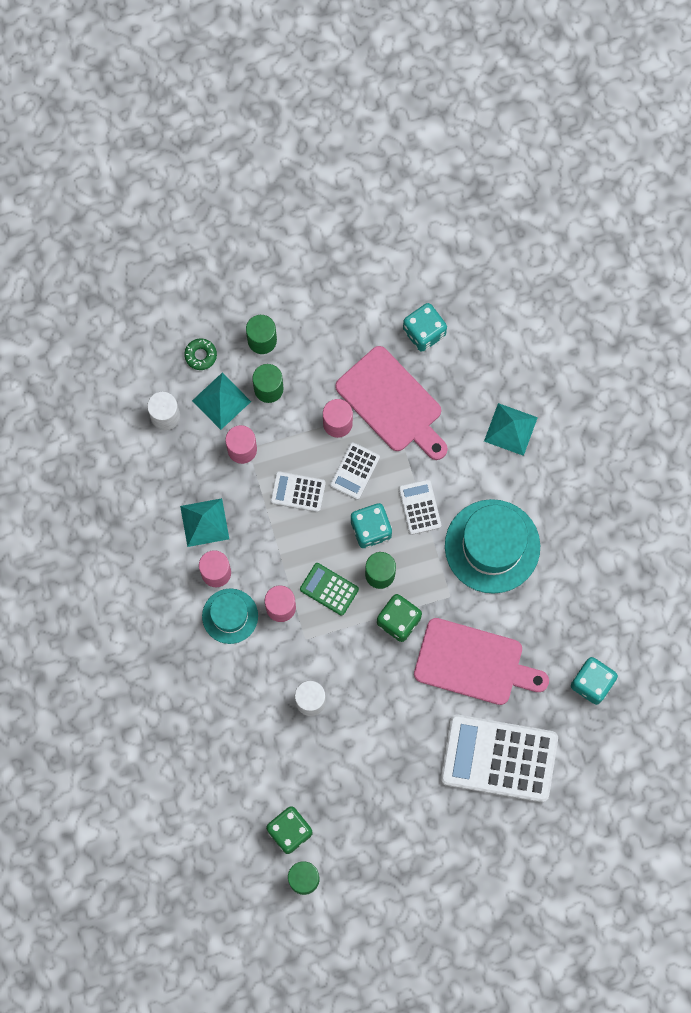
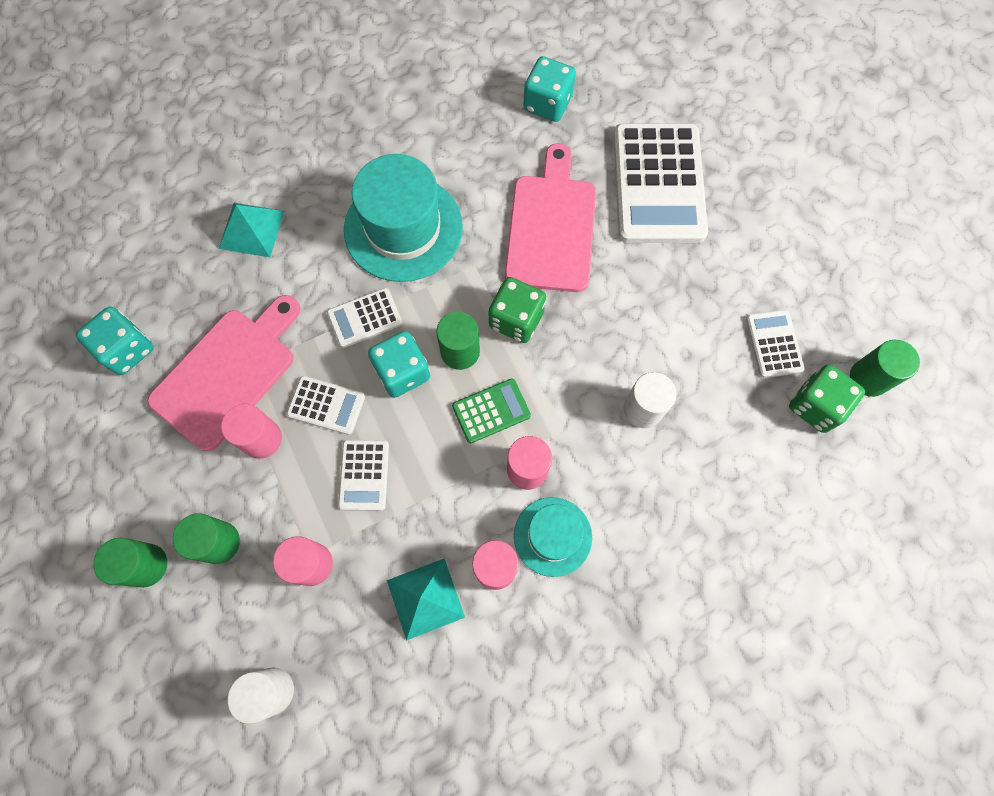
camera: 100 degrees left, 5 degrees down
(200, 355) = (173, 654): green donut -> none
(221, 401) = (242, 608): turquoise pyramid -> none
(329, 589) = (491, 411): green calculator -> green calculator turned 135 degrees counterclockwise
(344, 814) = (773, 344): none -> white calculator

